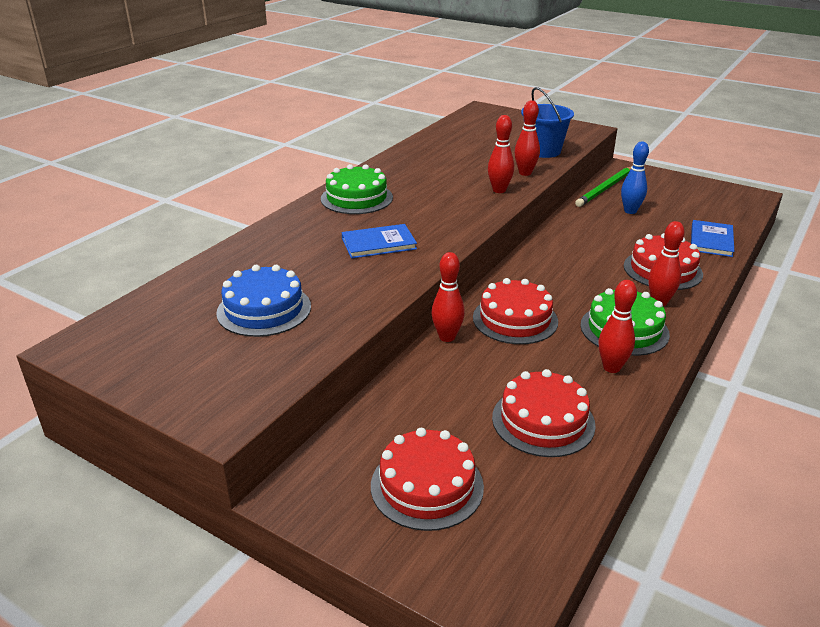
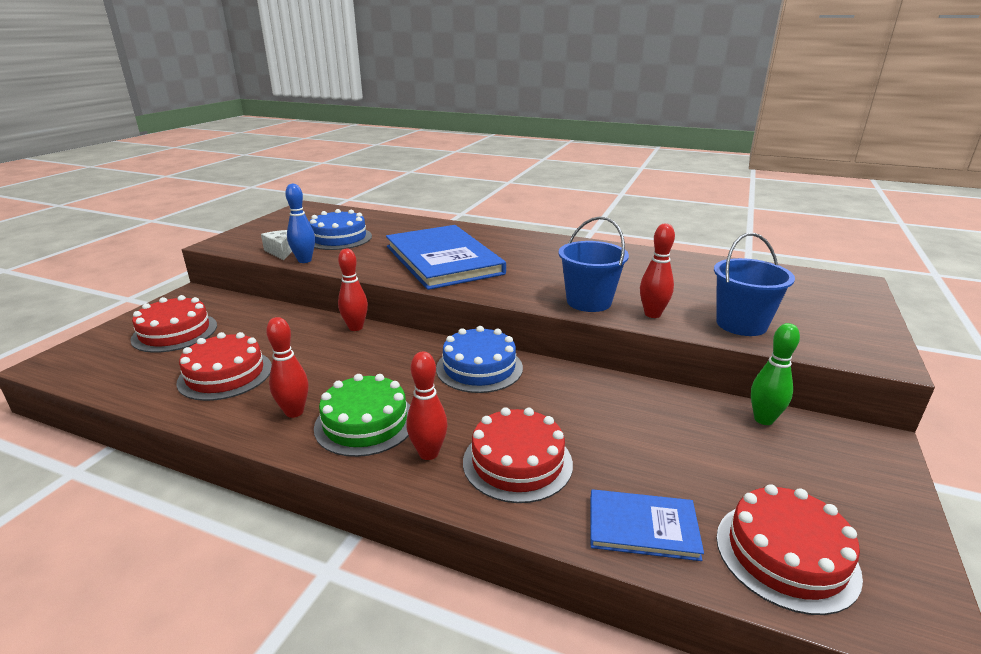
camera: 80 degrees right, 5 degrees down
(295, 354) = (281, 251): none -> white cheese
(356, 198) = (529, 245): green cake -> none
(378, 243) = (443, 260): blue book -> blue book, size x2.06
(499, 190) = (589, 302): red bowling pin -> blue bucket
(515, 319) = (385, 357): red cake -> red cake (786, 554)
(538, 273) = (479, 368): none -> blue cake
(605, 189) = (763, 419): green pencil -> green bowling pin
(630, 211) = (697, 441): blue bowling pin -> blue bowling pin (304, 260)

